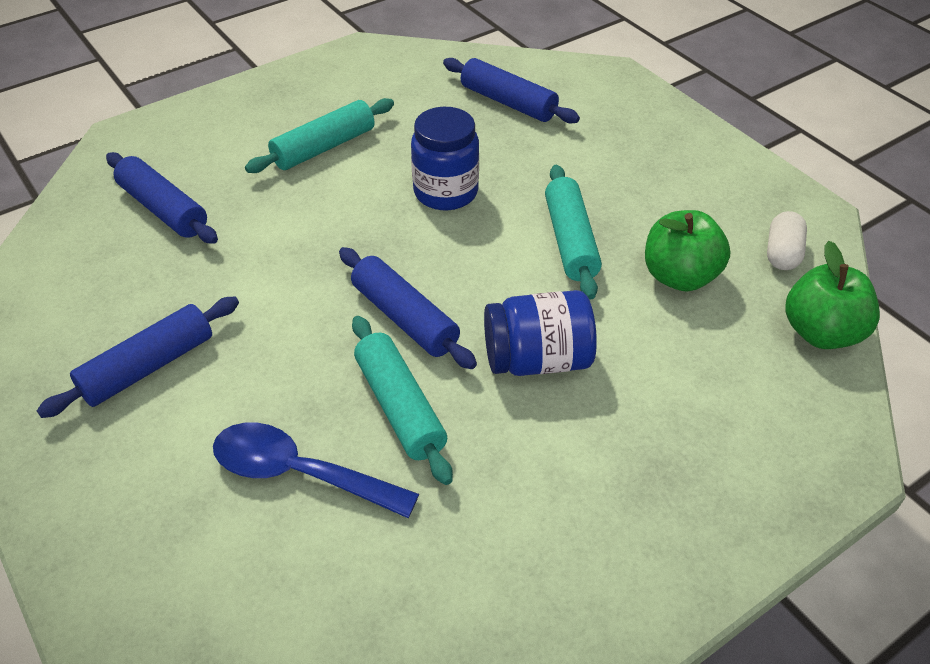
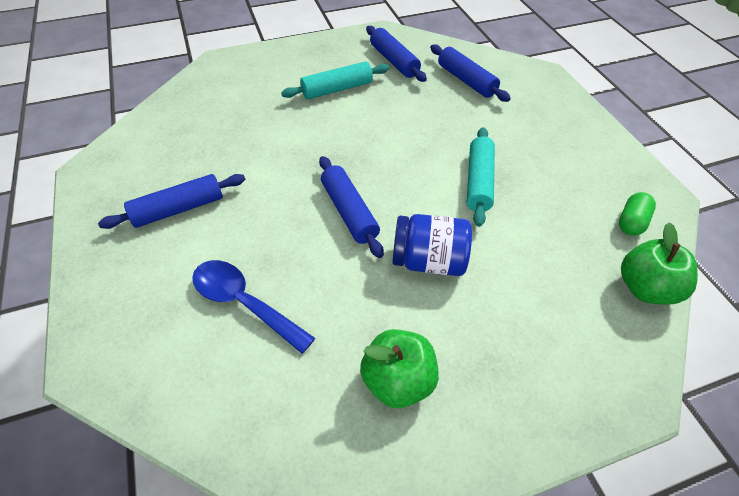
camera: 15 degrees right, 5 degrees up
(163, 209) = (226, 110): blue rolling pin -> blue rolling pin (394, 61)
(400, 407) = (325, 272): turquoise rolling pin -> none
(446, 192) = (405, 132): blue jar -> none
(679, 276) = (549, 223): green apple -> green apple (398, 380)
(782, 253) = (631, 222): white capsule -> green capsule

